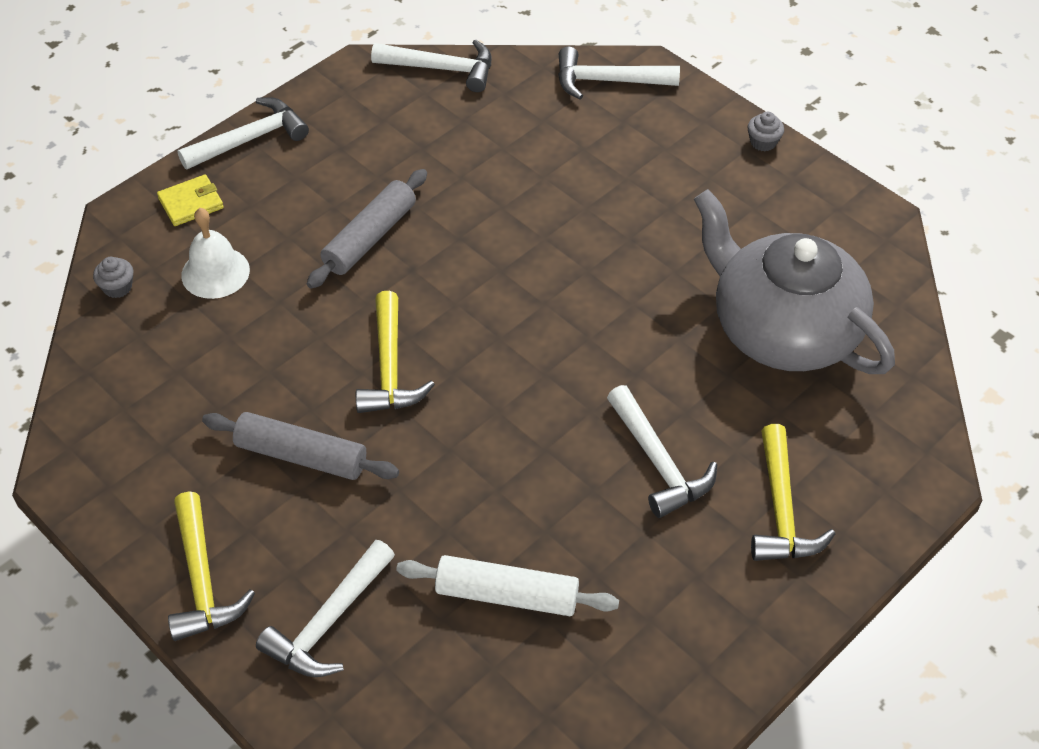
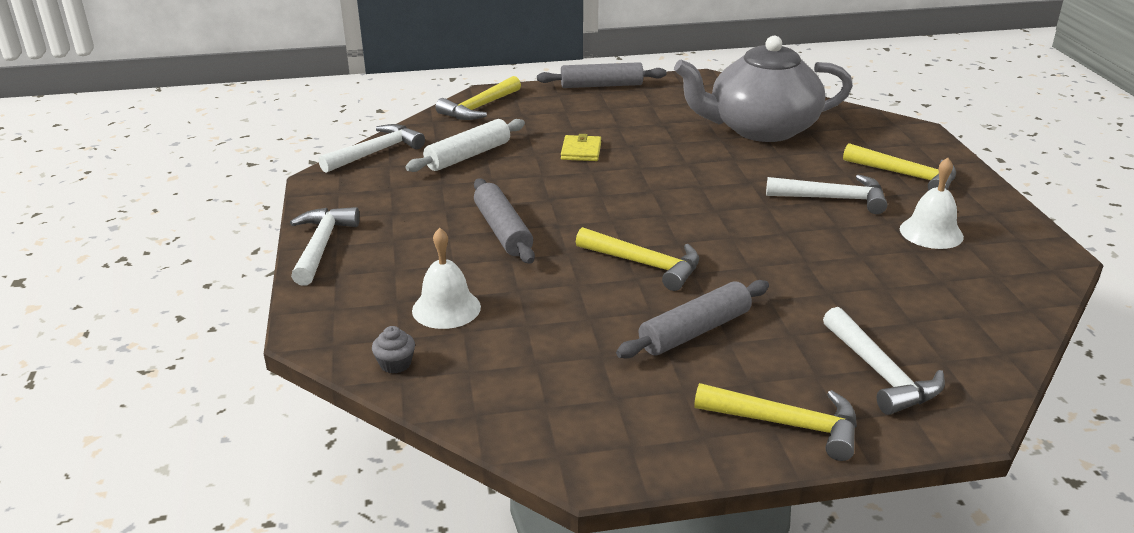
camera: 55 degrees left, 20 degrees down
(191, 203) = (350, 295): yellow wallet -> yellow wallet (581, 151)
(507, 594) = (907, 288): white rolling pin -> white rolling pin (468, 156)
(607, 81) = (479, 108): white hammer -> yellow hammer
(651, 578) = (931, 232): none -> white bell
(763, 142) = (601, 85): grey cupcake -> grey rolling pin

